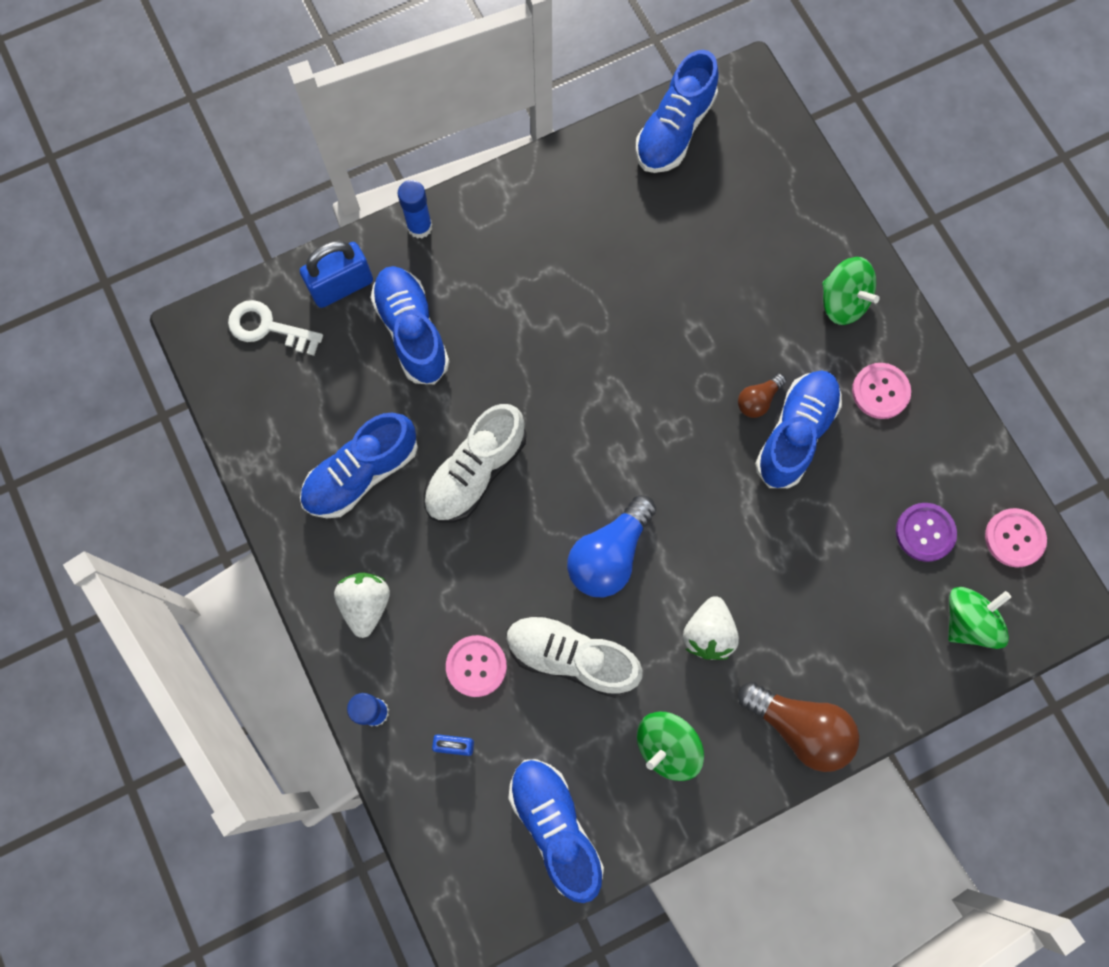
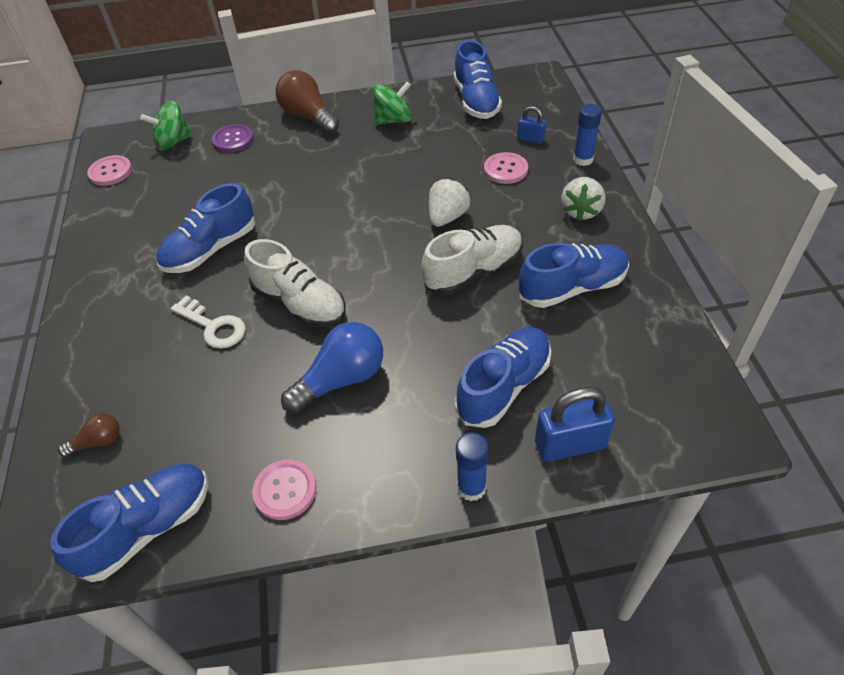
camera: 160 degrees left, 25 degrees down
(268, 328) = (654, 421): white key -> white key (213, 326)
(412, 331) = (504, 386): blue shoe -> blue shoe turned 135 degrees counterclockwise
(571, 657) = (437, 164): white shoe -> white shoe (300, 304)
(609, 554) = (388, 208): blue light bulb -> blue light bulb (341, 380)
(708, 633) = (340, 161): white strawberry -> white strawberry (447, 217)
(758, 400) = (224, 275): brown light bulb -> brown light bulb (98, 442)
(843, 301) = (107, 328): green spinning top -> none
(880, 391) = (128, 263): pink button -> pink button (285, 490)
(925, 532) = (164, 183): purple button -> purple button (233, 140)

